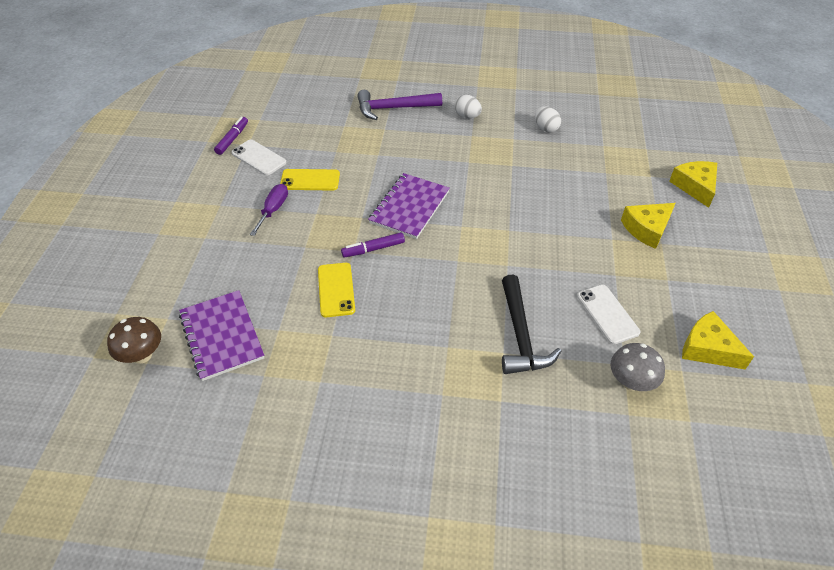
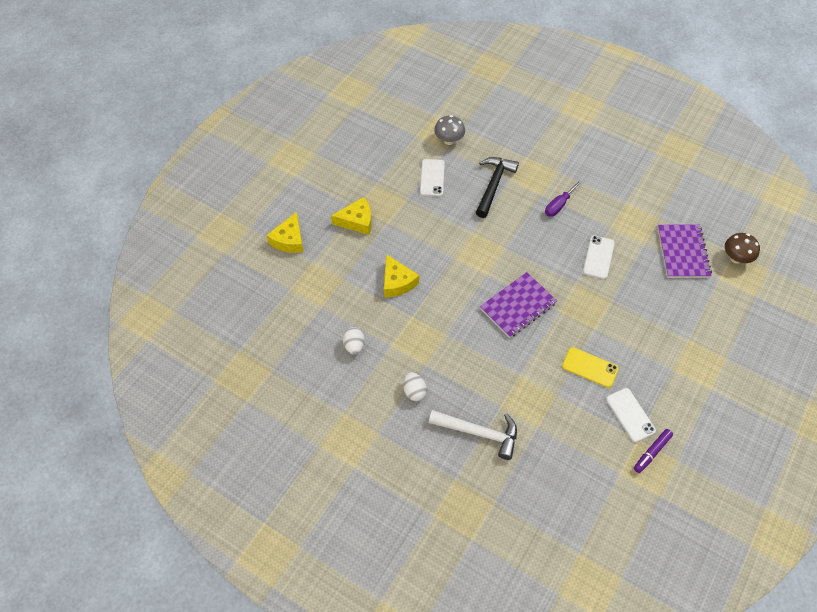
camera: 155 degrees left, 10 degrees up
(273, 210) = (628, 346): purple screwdriver -> purple screwdriver (559, 205)
(336, 290) = (598, 257): yellow phone -> white phone
(373, 249) = (561, 279): purple marker -> none
(394, 108) = (479, 433): purple hammer -> white hammer
(708, 348) = (391, 140): yellow cheese -> yellow cheese (397, 282)

